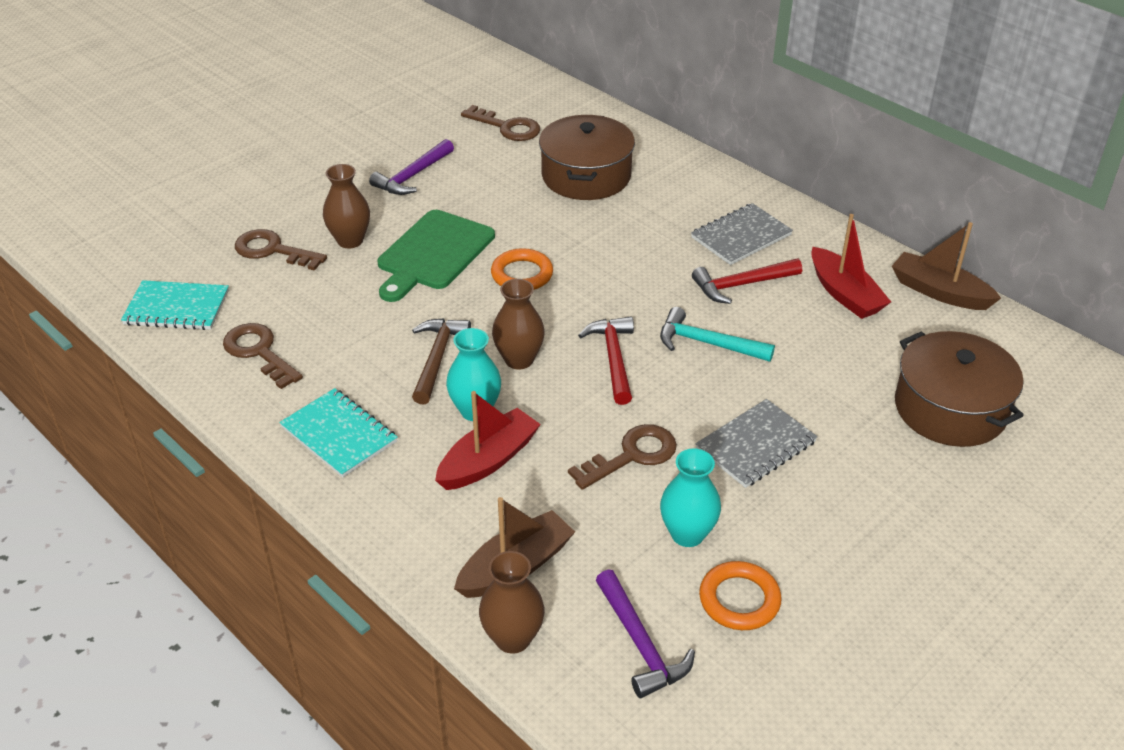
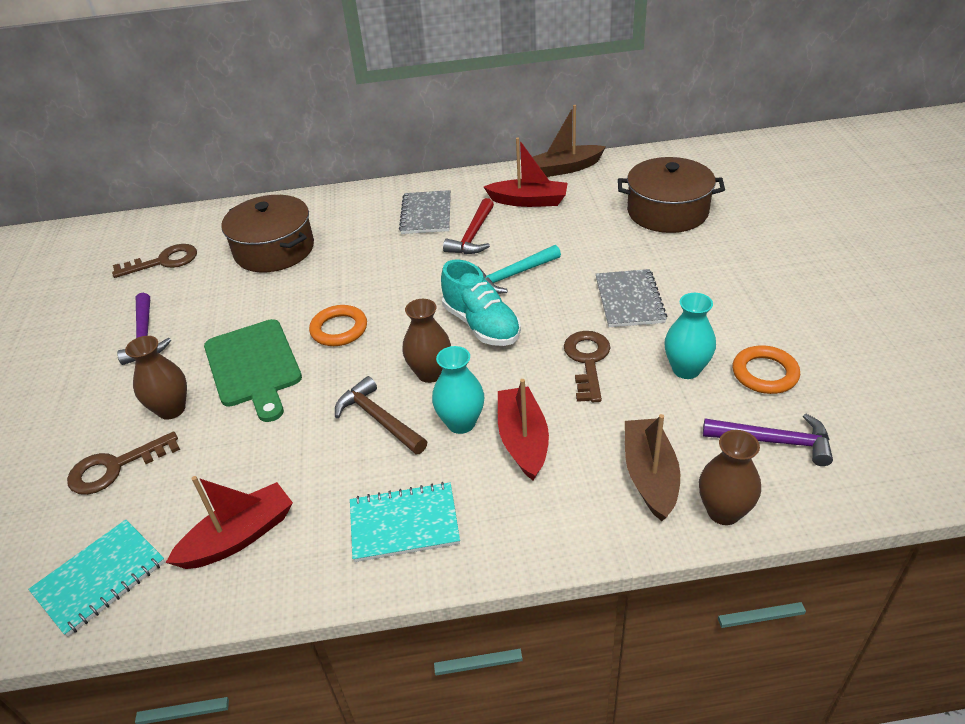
camera: 50 degrees left, 0 degrees up
(259, 352) = (239, 537): brown key -> red boat
(613, 359) = (481, 325): red hammer -> turquoise shoe

